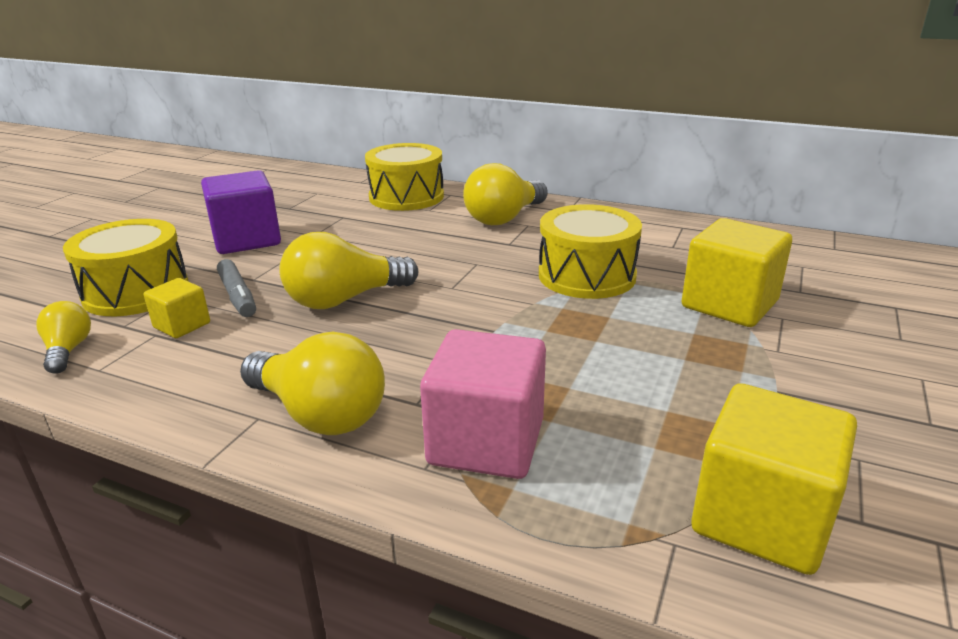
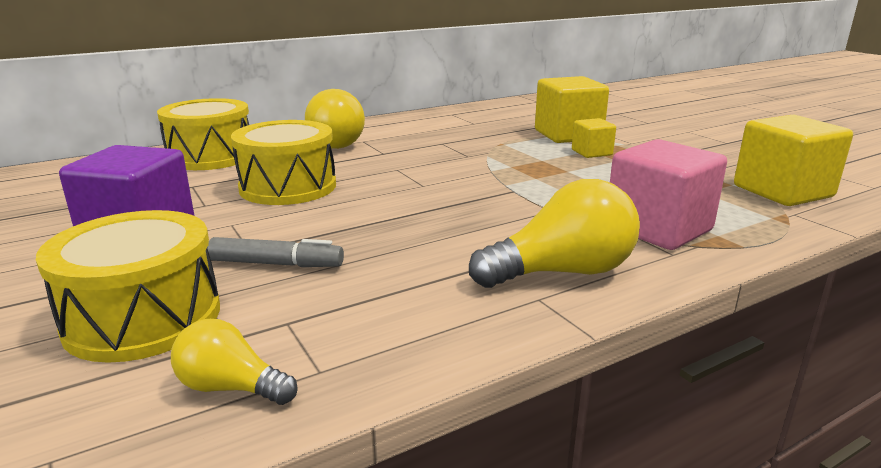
camera: 55 degrees left, 5 degrees down
(182, 325) = (292, 304): yellow cube -> yellow cube (591, 152)
(344, 299) = (374, 222): yellow light bulb -> none
(587, 275) = (475, 149): yellow drum -> yellow drum (288, 187)

